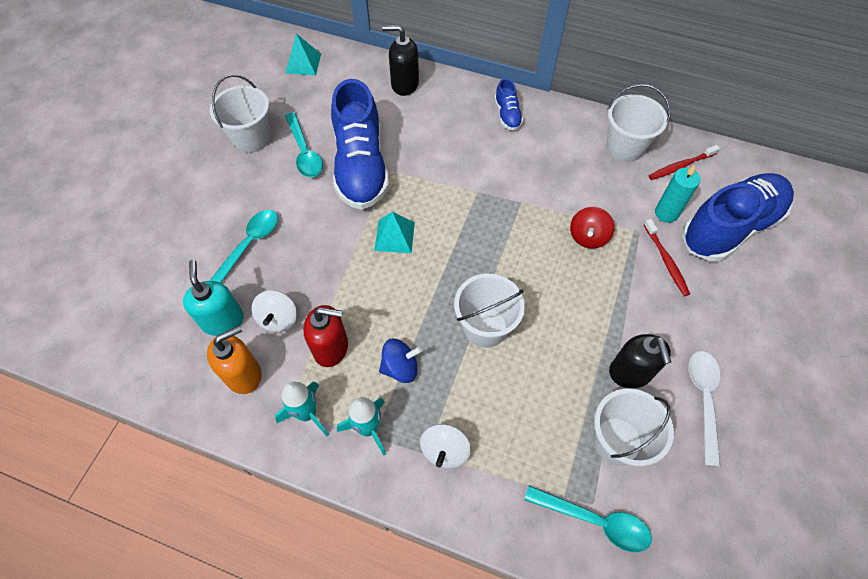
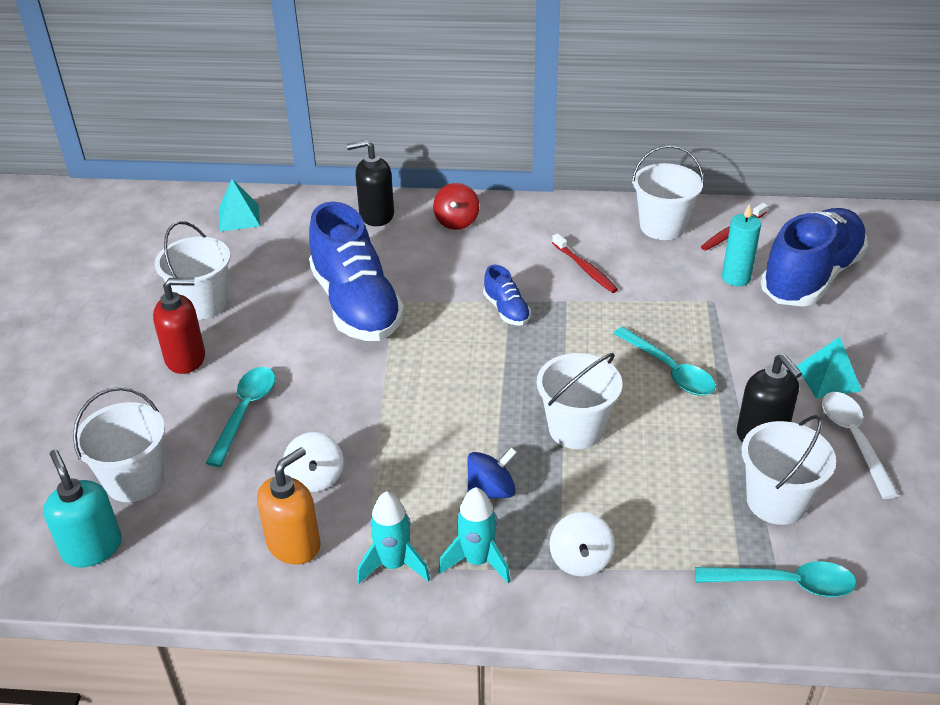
camera: 15 degrees left, 20 degrees down
(154, 285) = (134, 480): none -> white bucket
(223, 320) = (243, 495): turquoise soap dispenser -> turquoise soap dispenser (92, 548)
(304, 152) = (278, 305): turquoise spoon -> turquoise spoon (670, 370)
(331, 348) = (396, 491): red soap dispenser -> red soap dispenser (186, 358)
(394, 236) = (428, 364): turquoise pyramid -> turquoise pyramid (828, 378)
(507, 115) = (513, 222): blue shoe -> blue shoe (506, 310)
(588, 237) = (658, 317): red spinning top -> red spinning top (456, 221)
(666, 261) = (755, 322): red toothbrush -> red toothbrush (585, 269)

